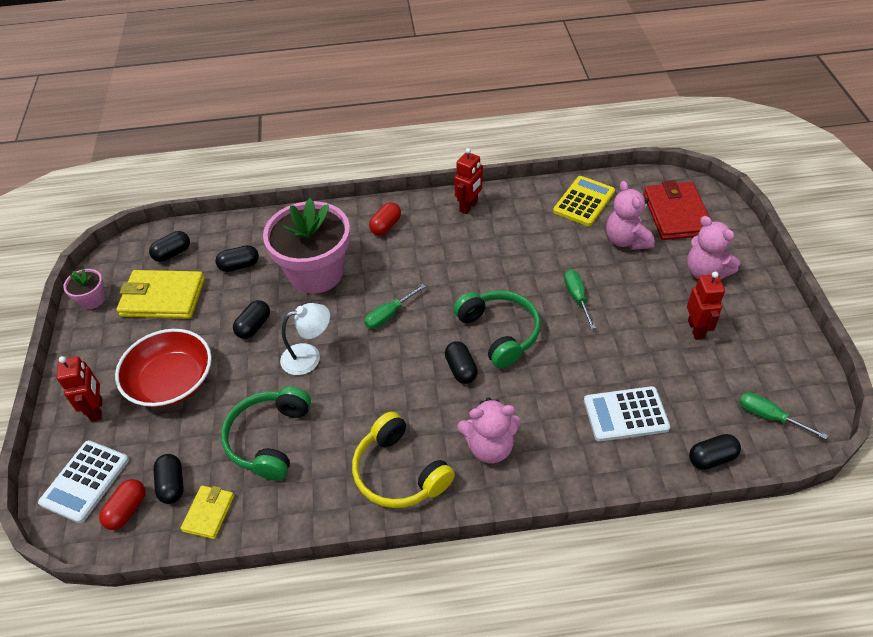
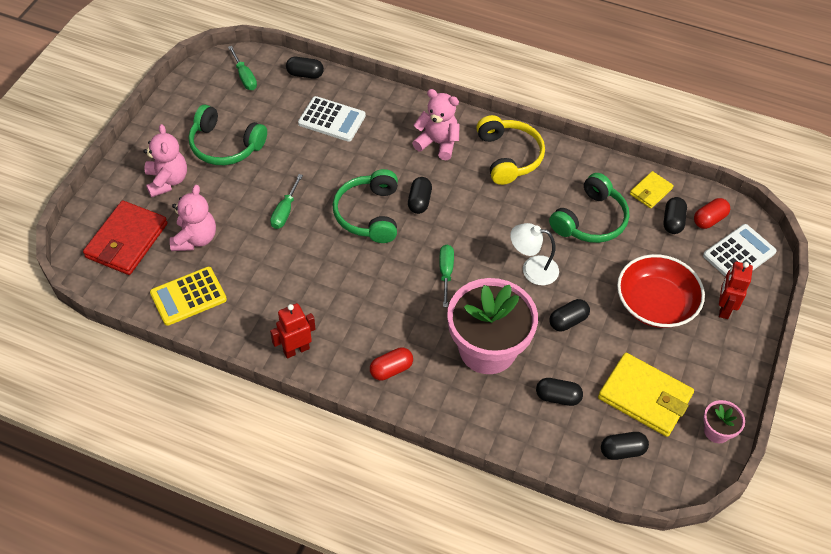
camera: 155 degrees left, 5 degrees up
(389, 315) = (446, 273): green screwdriver -> green screwdriver turned 75 degrees counterclockwise
(696, 329) = (225, 145): red robot -> green headphones

